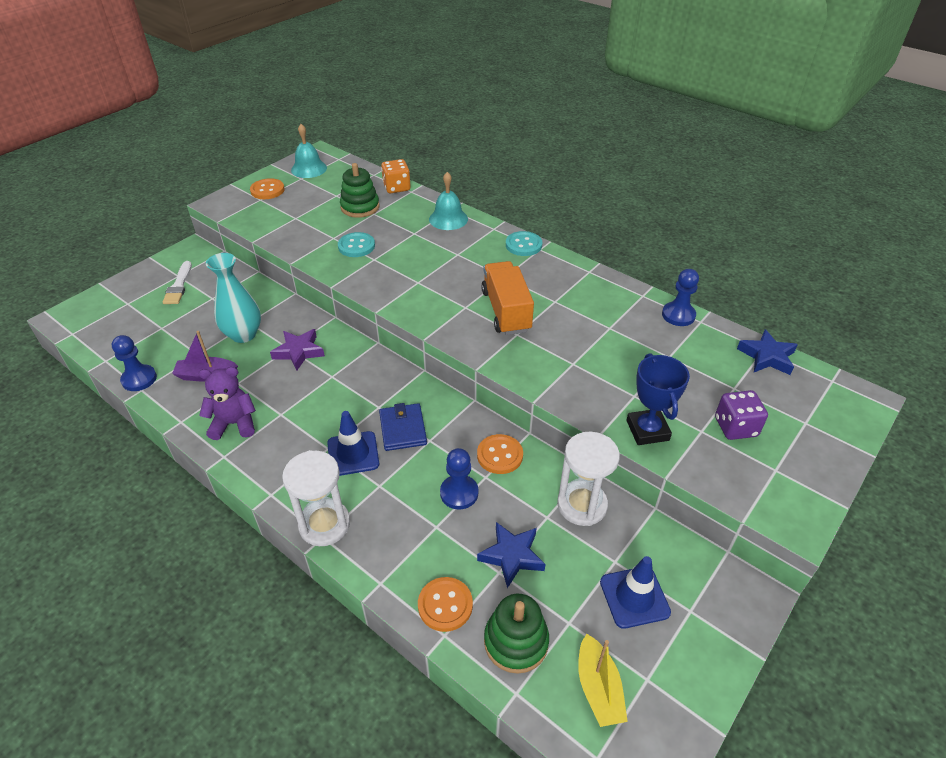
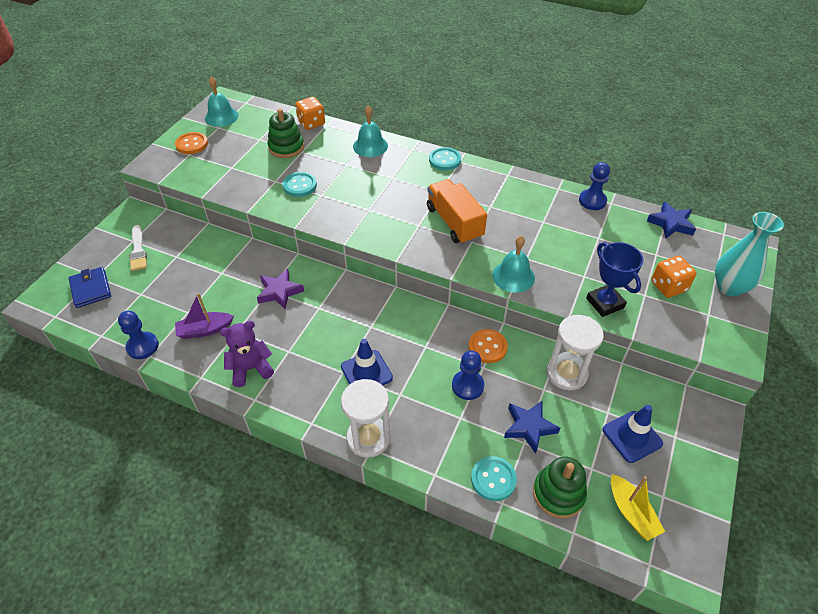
camera: 15 degrees left, 5 degrees up
(243, 334) = (222, 285): turquoise vase -> turquoise vase (729, 287)
(403, 429) = (399, 342): blue wallet -> blue wallet (91, 289)
(445, 605) = (493, 479): orange button -> turquoise button
(549, 380) = (513, 276): none -> turquoise bell
(735, 427) = (668, 286): purple dice -> orange dice

